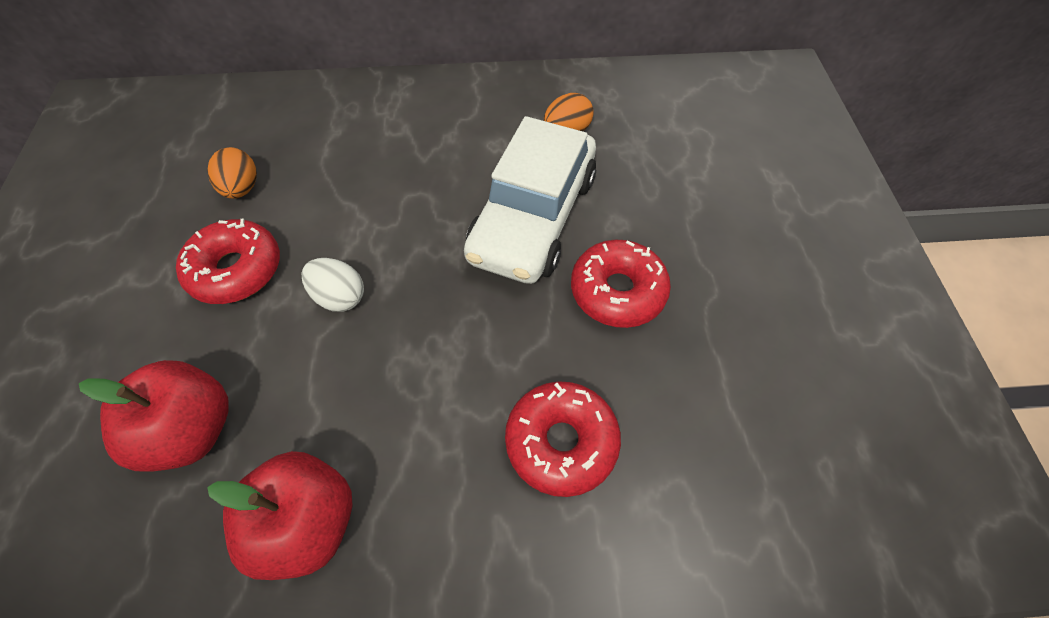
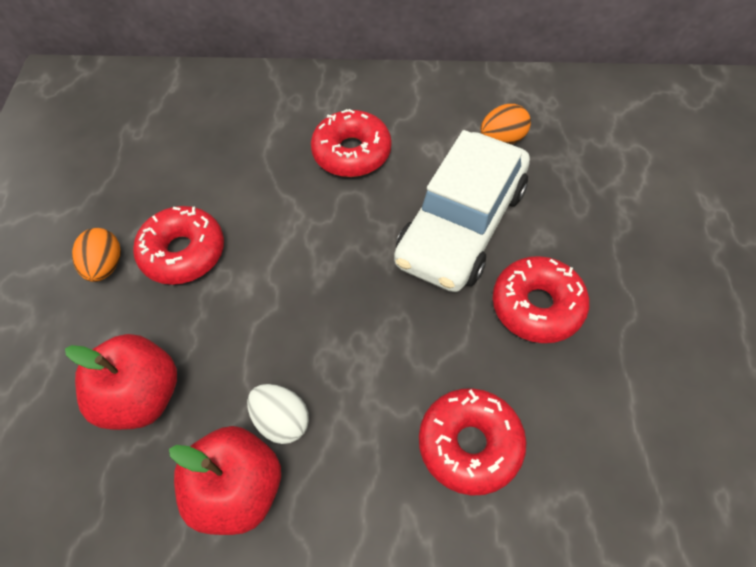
camera: 10 degrees right, 0 degrees up
(242, 189) = (190, 174): orange egg -> orange egg (105, 266)
(339, 297) = (275, 287): white egg -> white egg (281, 421)
(414, 155) = (352, 152): none -> red donut

